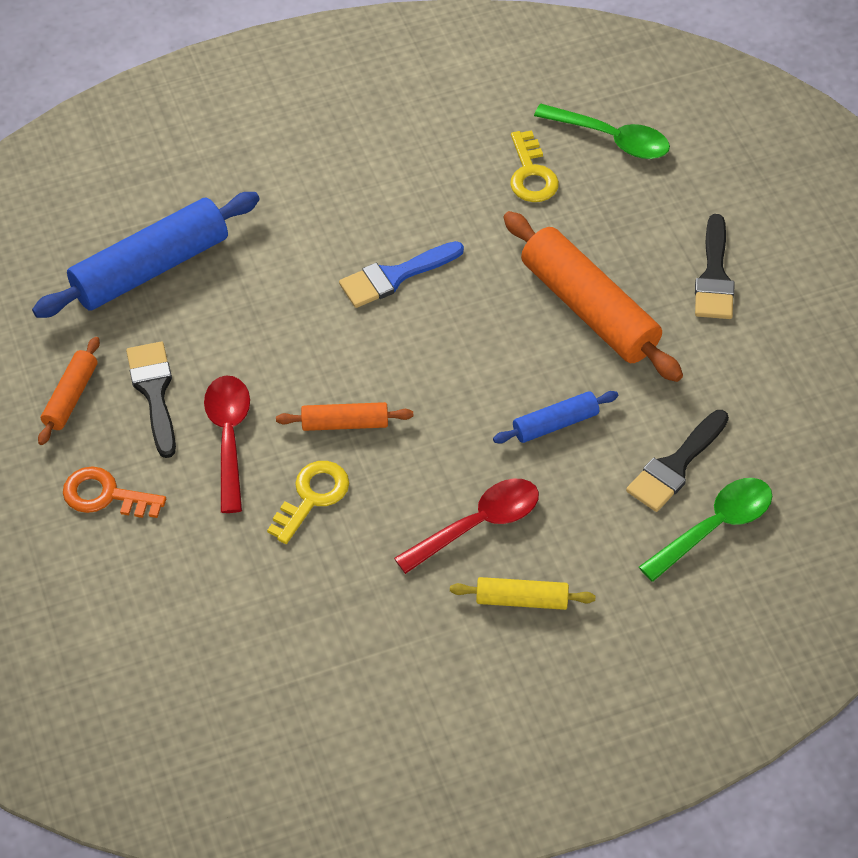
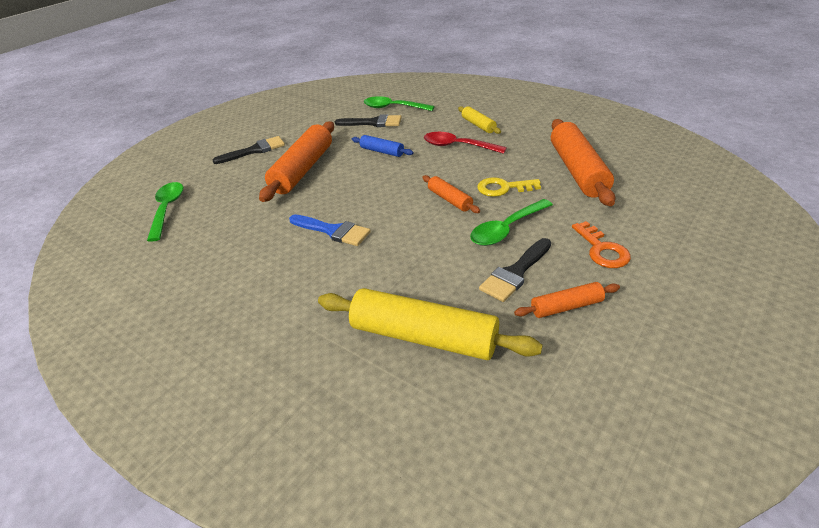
camera: 120 degrees left, 15 degrees down
(150, 268) = (423, 337): blue rolling pin -> yellow rolling pin
(229, 437) = (506, 229): red spoon -> green spoon
(265, 613) = (578, 170): none -> orange rolling pin
(531, 174) = (213, 222): yellow key -> none

